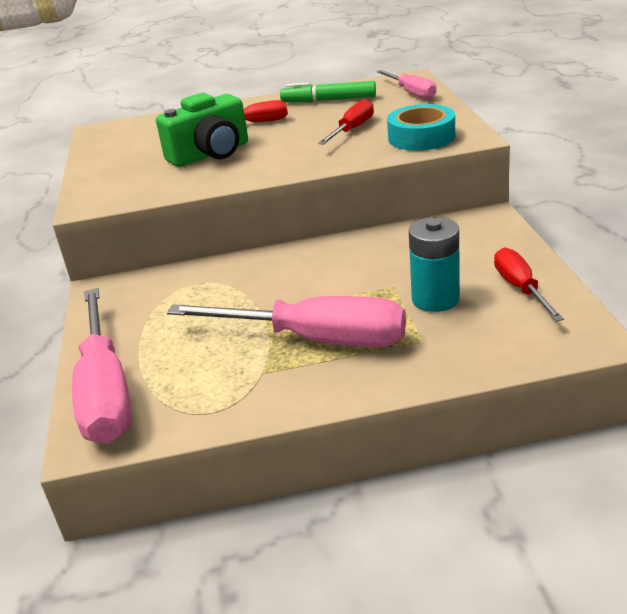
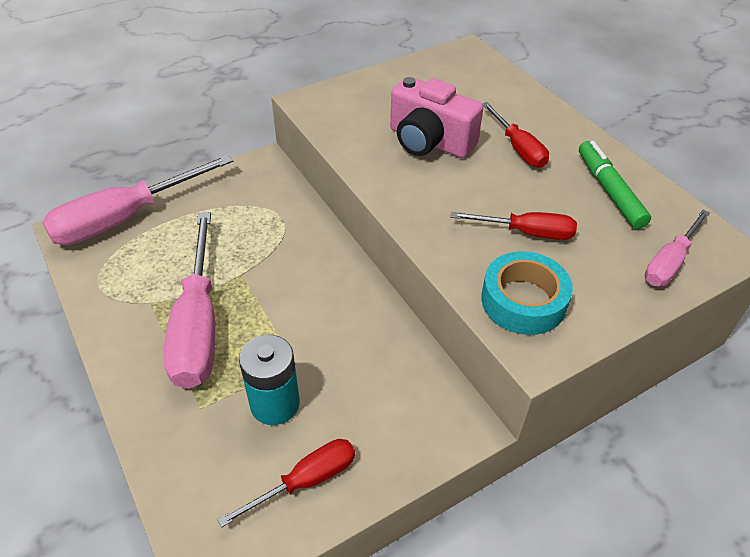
camera: 65 degrees right, 15 degrees up
(210, 154) = (429, 141): green camera -> pink camera

